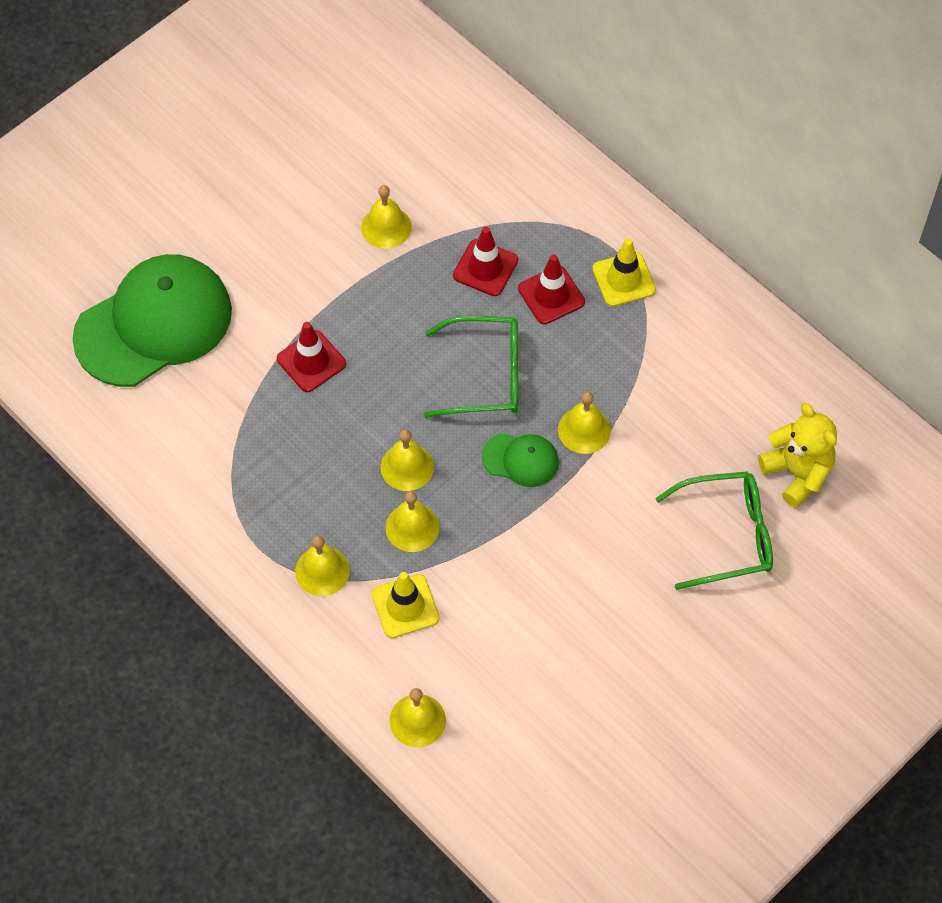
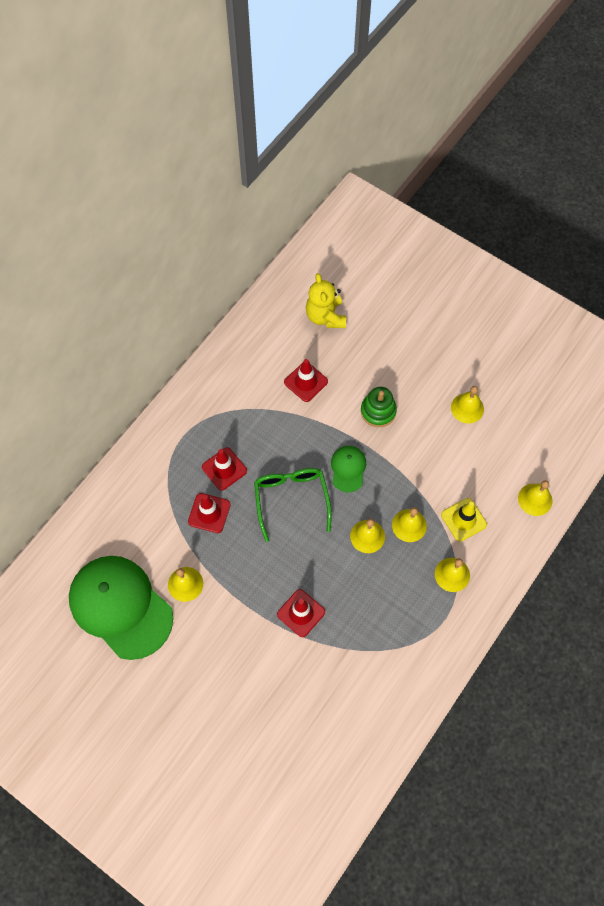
camera: 100 degrees left, 5 degrees up
(154, 324) = (290, 730): green cap -> green cap (120, 607)
(584, 430) = (319, 435): yellow bell -> yellow bell (467, 408)
(612, 520) = (378, 411): none -> green stacking toy
(624, 279) = (205, 427): yellow traffic cone -> none
(680, 425) = (306, 382): none -> red traffic cone
(727, 535) = (374, 348): green glasses -> none
(797, 473) = (325, 316): yellow teddy bear -> yellow teddy bear turned 60 degrees counterclockwise

